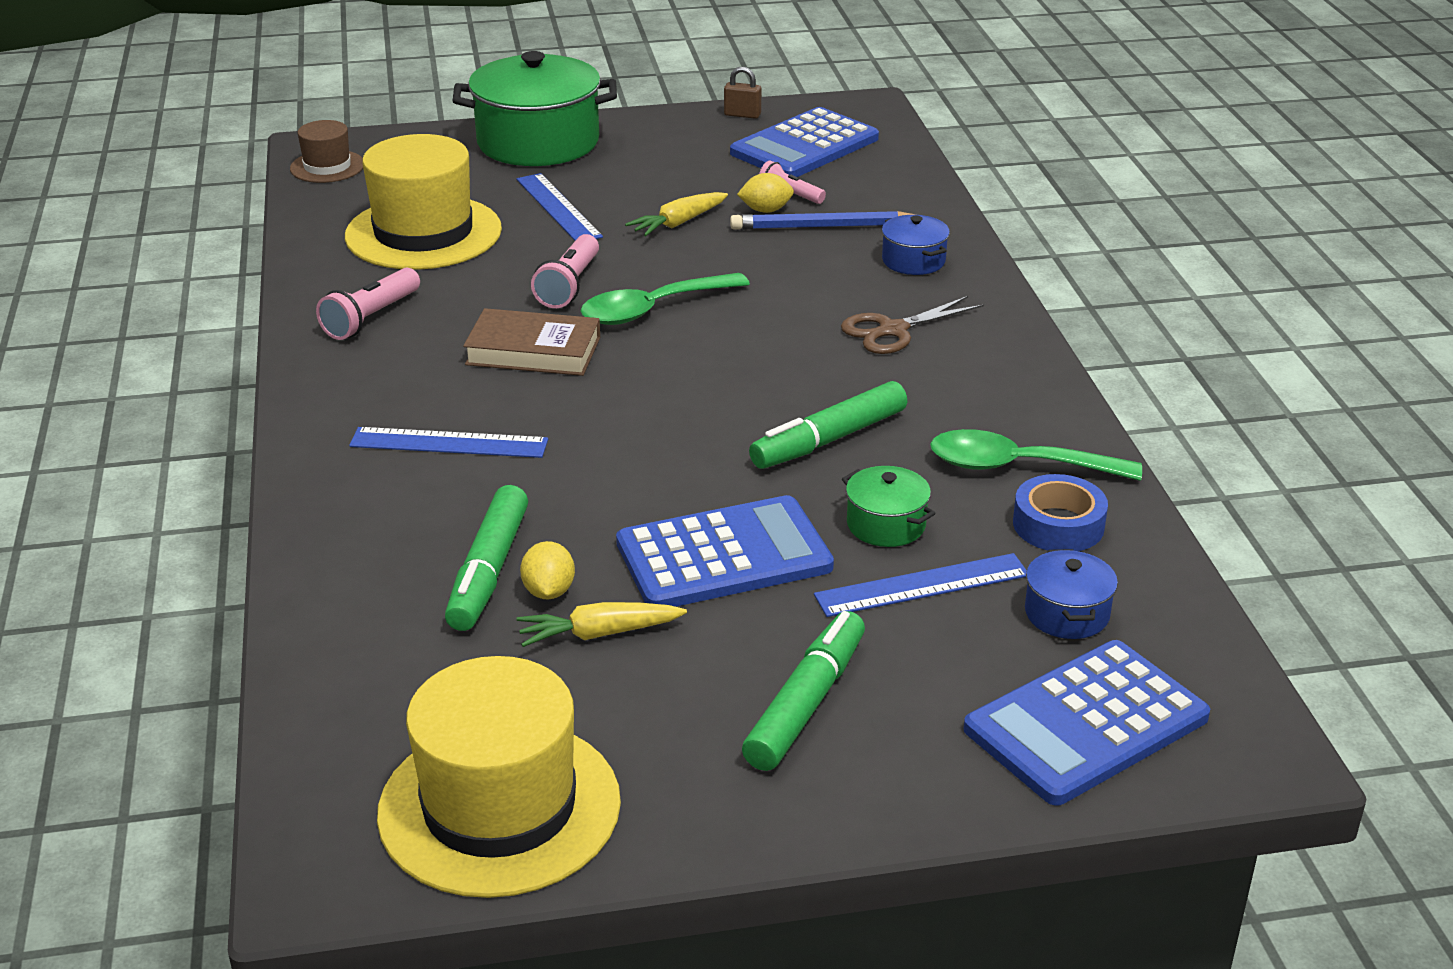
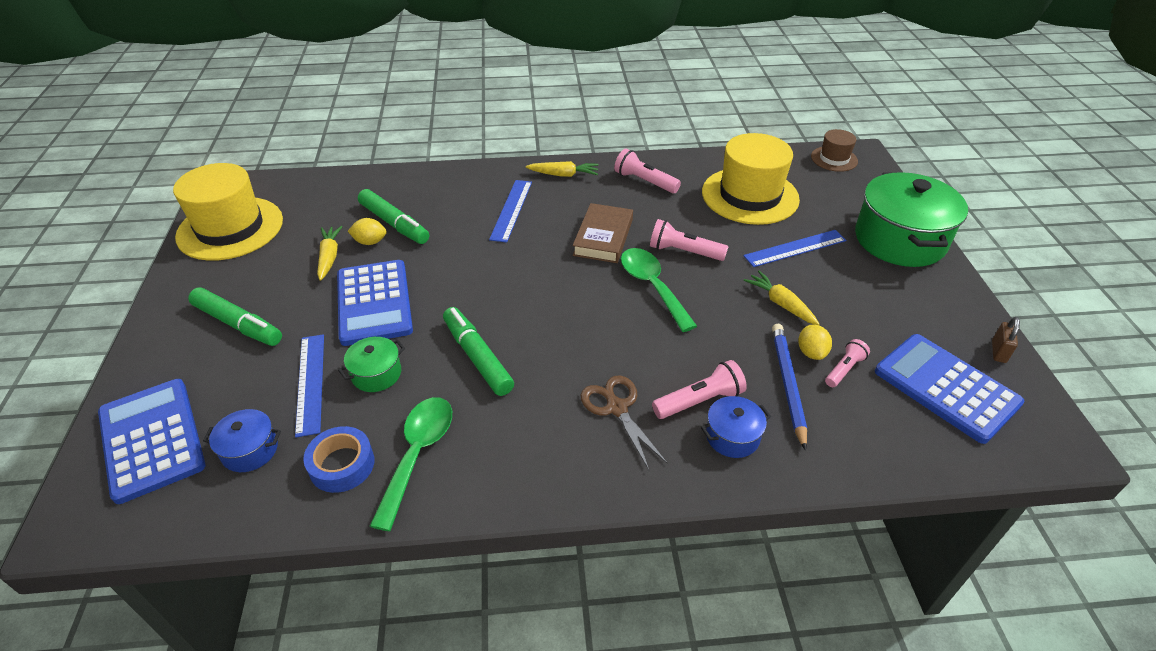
camera: 95 degrees right, 10 degrees up
(336, 396) = (563, 175): none -> yellow carrot
(489, 571) = (394, 224): green marker -> green marker turned 150 degrees counterclockwise
(865, 278) = (700, 401): none -> pink flashlight

